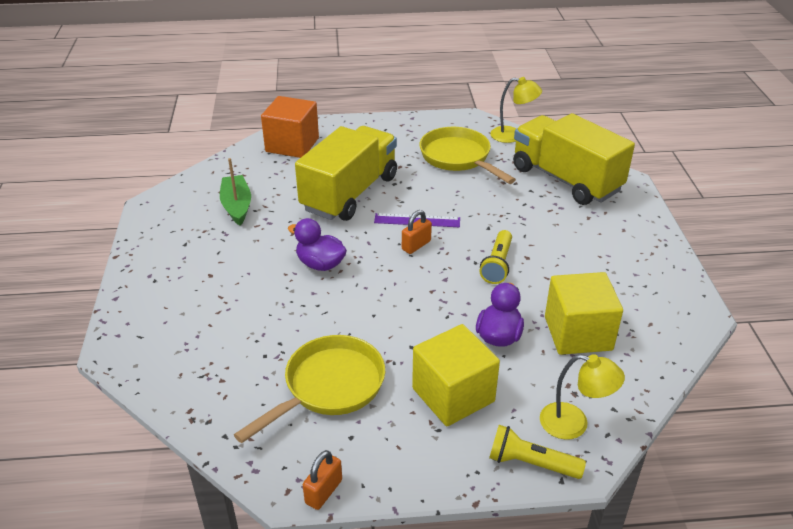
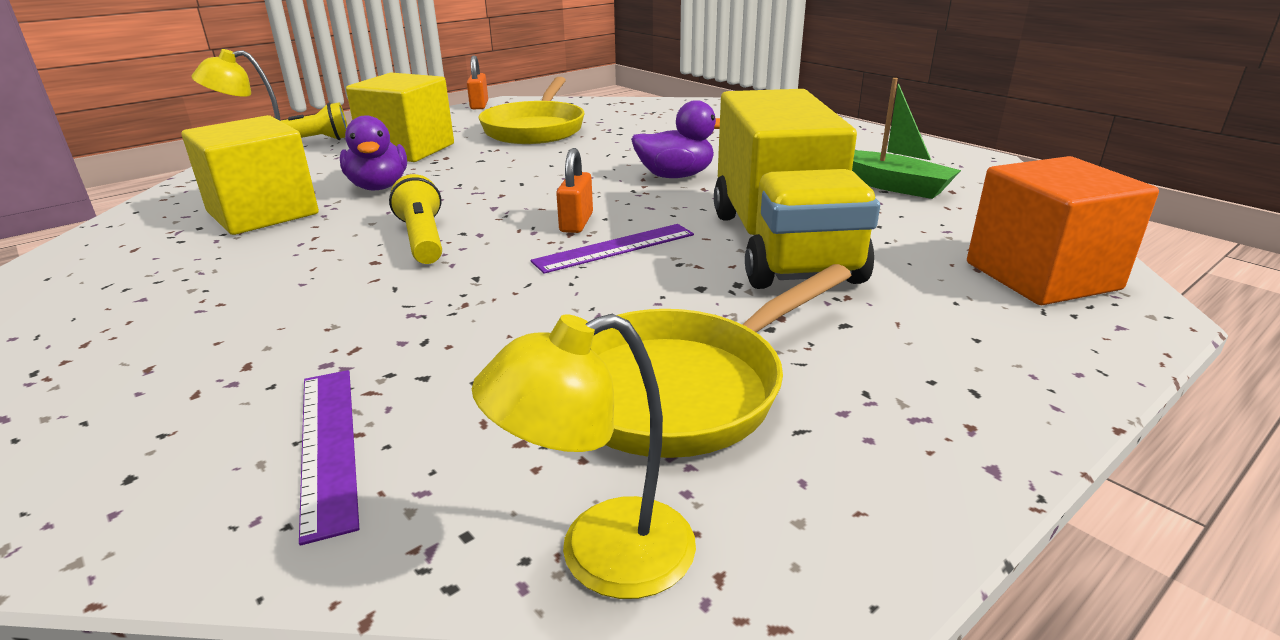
camera: 145 degrees right, 10 degrees down
(458, 158) = (682, 388): yellow pan -> yellow pan turned 120 degrees clockwise
(565, 179) = (327, 446): yellow truck -> purple ruler

